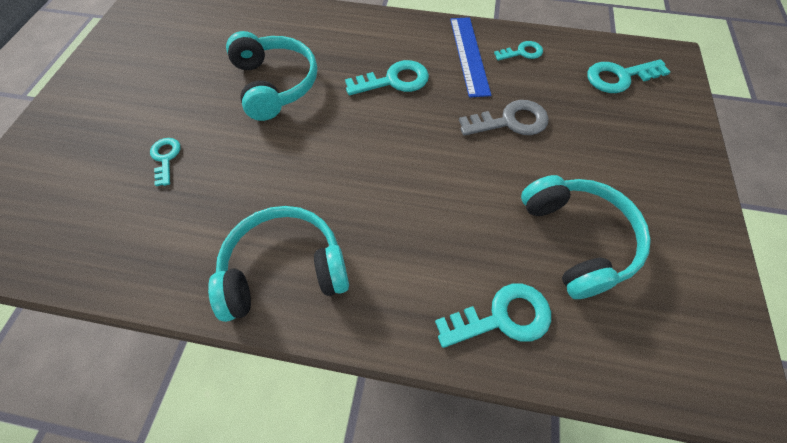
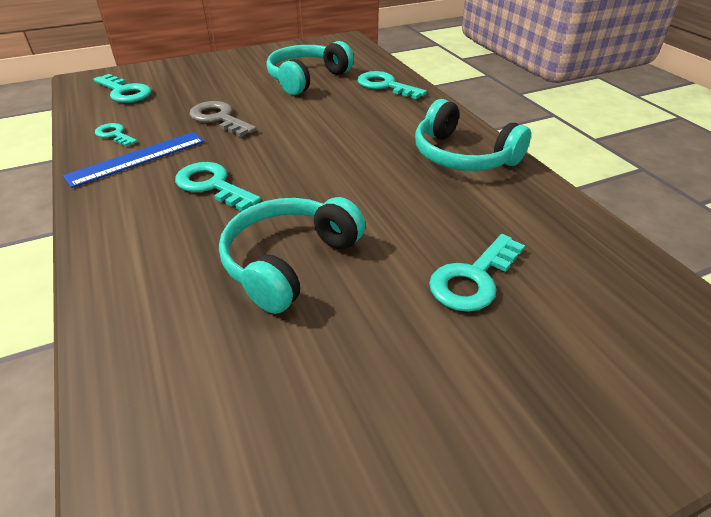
camera: 125 degrees left, 20 degrees down
(165, 158) = (473, 279): turquoise key -> turquoise key, size x1.61

